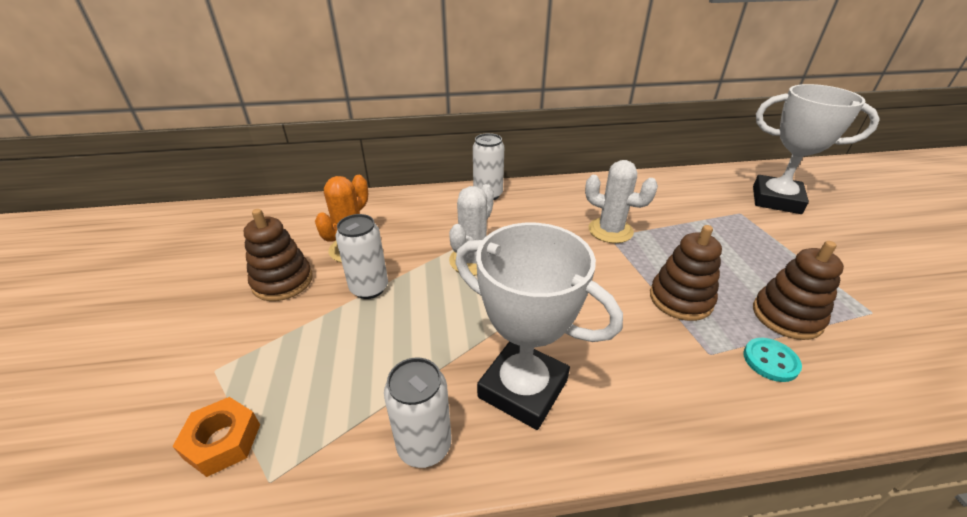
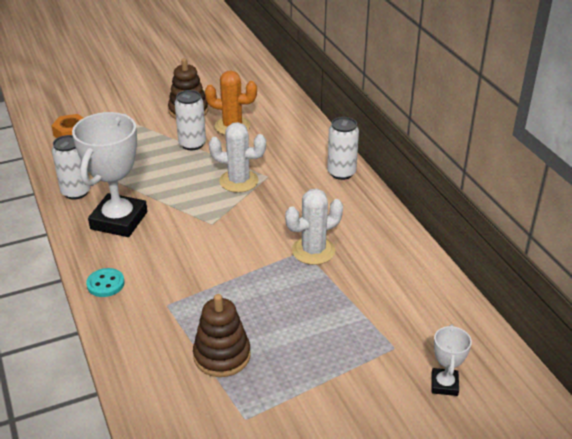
camera: 75 degrees right, 0 degrees up
(610, 230) = (313, 251): white cactus -> white cactus turned 45 degrees clockwise
(680, 299) = (225, 292): brown stacking toy -> none
(770, 361) = (166, 337): turquoise button -> turquoise button (105, 284)
(776, 200) = (444, 384): white trophy -> white trophy, size x0.49

